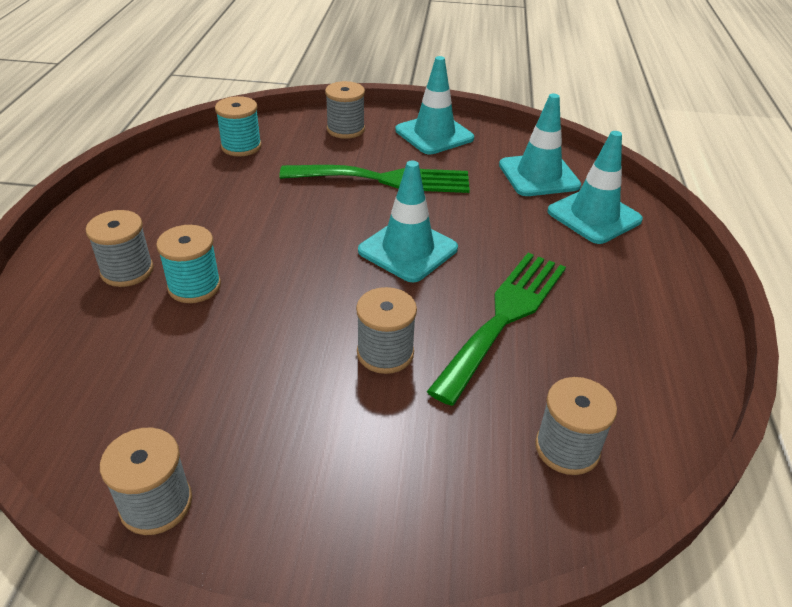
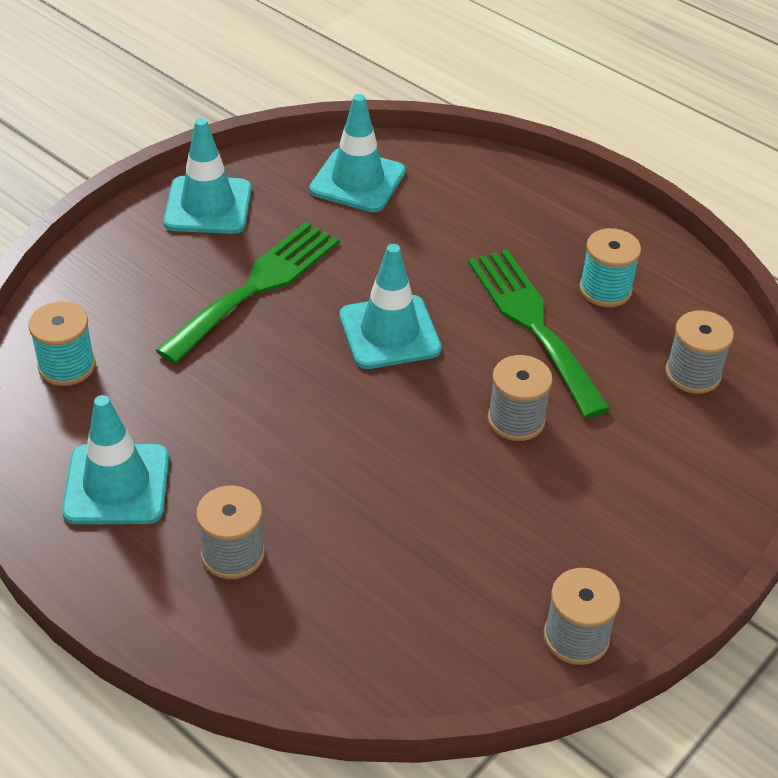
camera: 55 degrees left, 5 degrees up
(194, 286) = (308, 510): turquoise spool -> turquoise spool (605, 290)
(345, 129) = (123, 265): grey spool -> none
(594, 216) = (452, 188): turquoise traffic cone -> turquoise traffic cone (117, 485)

